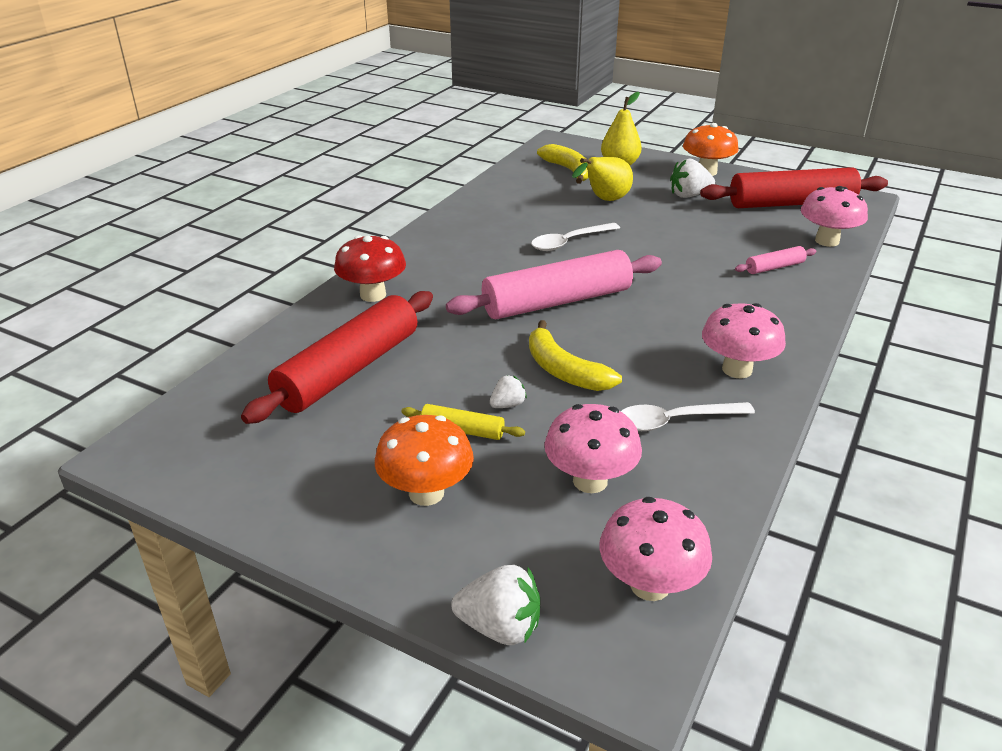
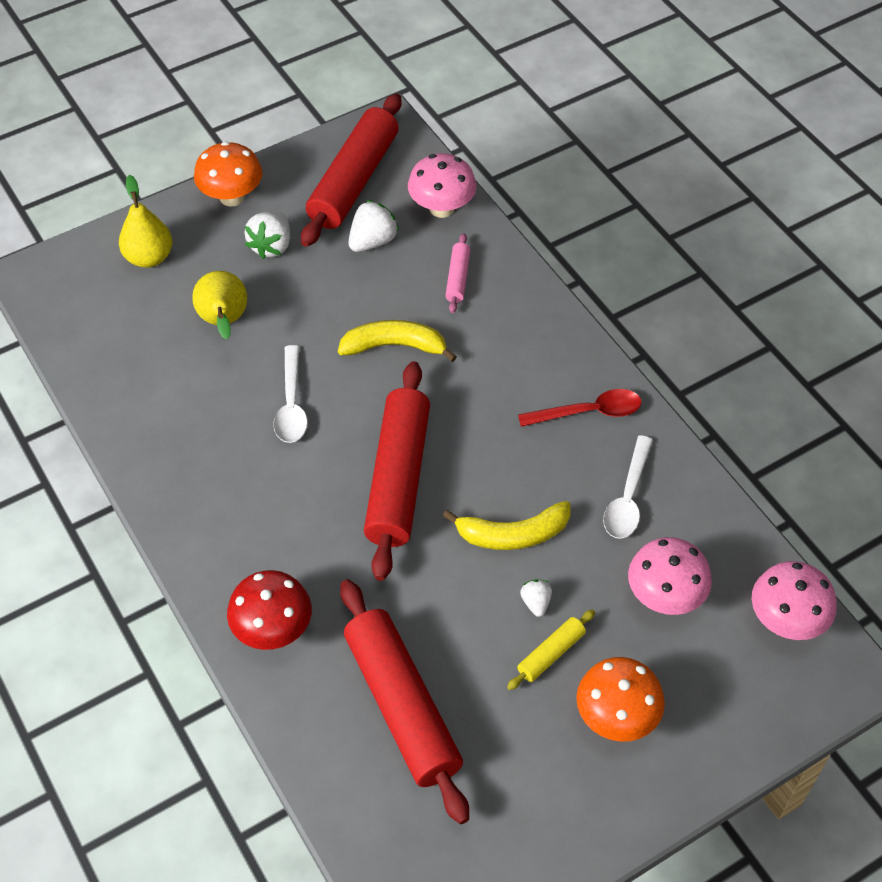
camera: 60 degrees left, 20 degrees up
(500, 627) = (778, 732): white strawberry -> white strawberry (372, 241)
(557, 301) = (398, 478): pink rolling pin -> red rolling pin
(569, 170) = (124, 310): yellow banana -> yellow banana (394, 346)
(737, 369) = (589, 412): pink mushroom -> red spoon

